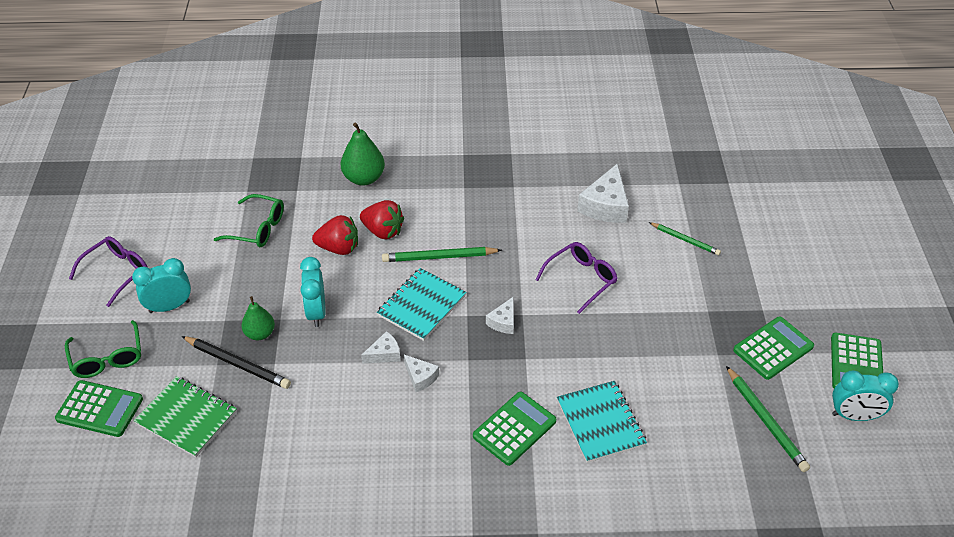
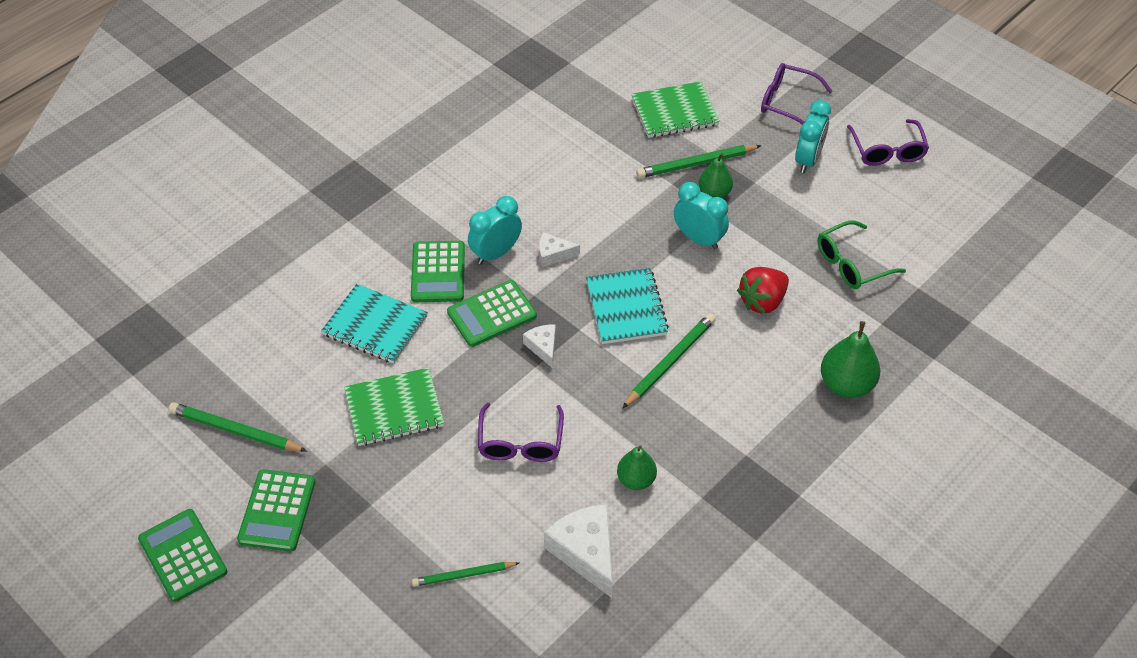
camera: 135 degrees right, 5 degrees up
(100, 409) = (737, 76): green calculator -> green calculator (492, 314)
(107, 358) = (787, 102): green glasses -> purple glasses
(237, 364) = (696, 164): black pencil -> green pencil
(383, 231) = (750, 346): red strawberry -> none
(384, 354) = (603, 249): white cheese -> none
(538, 217) = (636, 480): none -> green pear
(641, 355) = (394, 409): none -> green notebook
(854, 416) = (156, 496): turquoise clock -> turquoise clock (496, 253)

